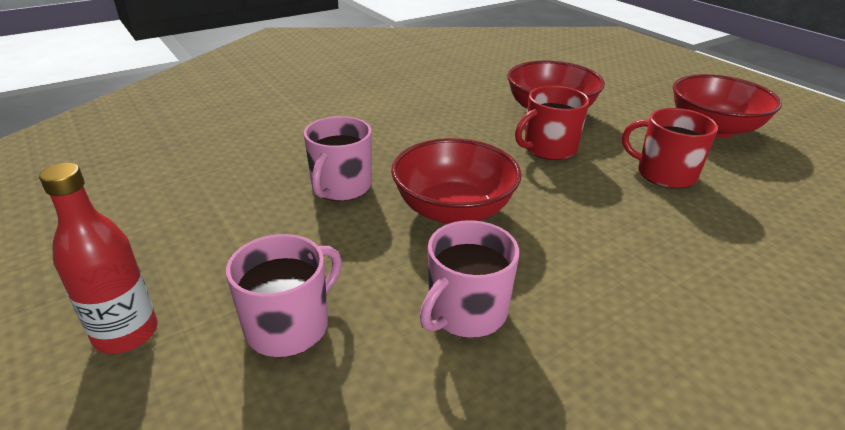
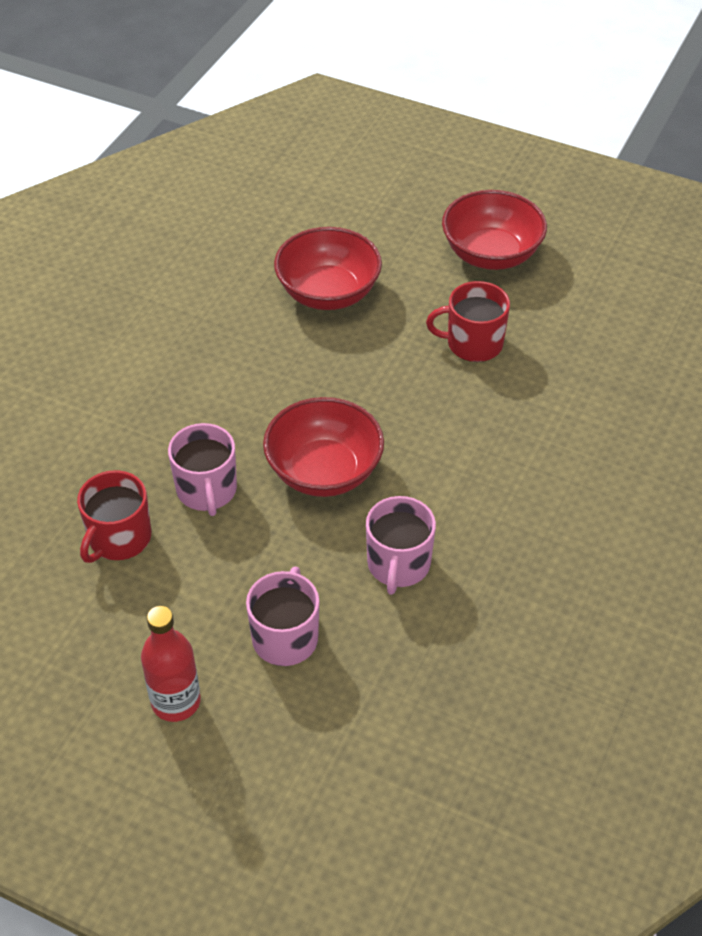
camera: 30 degrees left, 15 degrees up
(548, 148) = (358, 352): red mug -> red mug (119, 538)

